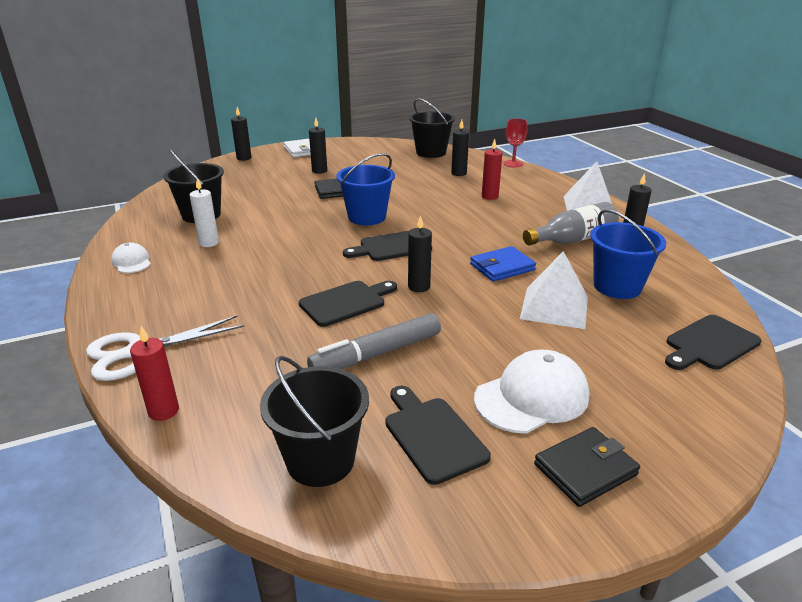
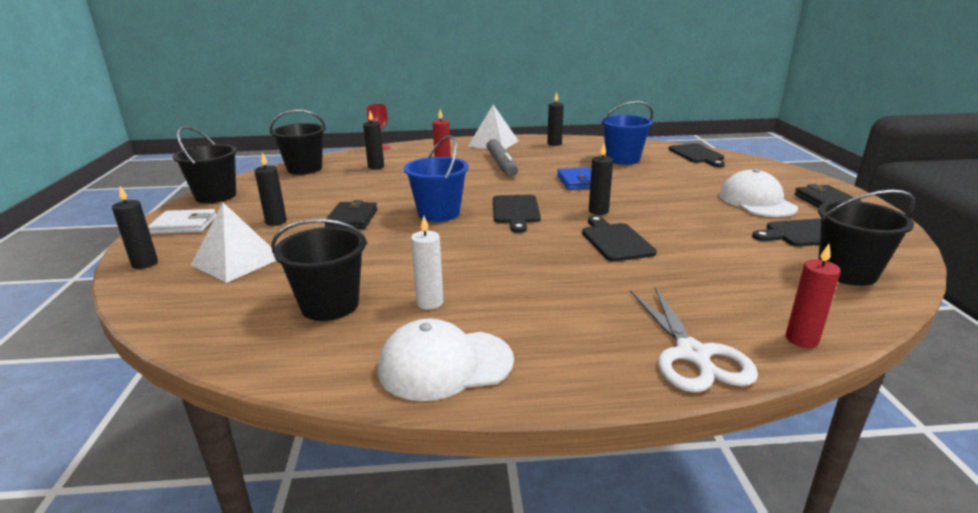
camera: 70 degrees left, 5 degrees down
(131, 262) = (445, 364): white cap -> white cap, size x1.81
(354, 144) = (216, 196): none -> black bucket
(377, 354) = (703, 238): grey marker -> grey marker (501, 164)
(554, 307) = (645, 178): white pyramid -> white pyramid (237, 261)
(572, 240) = (546, 157): grey bottle -> none

